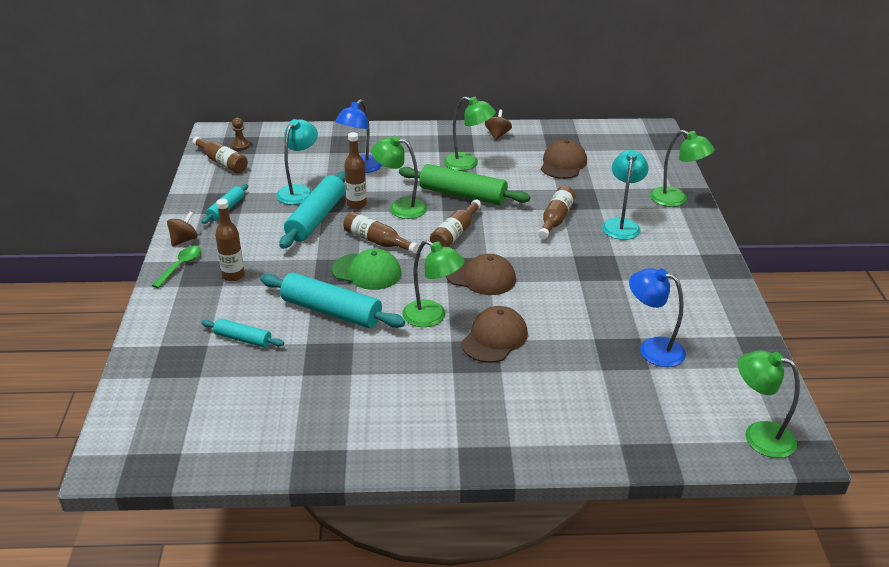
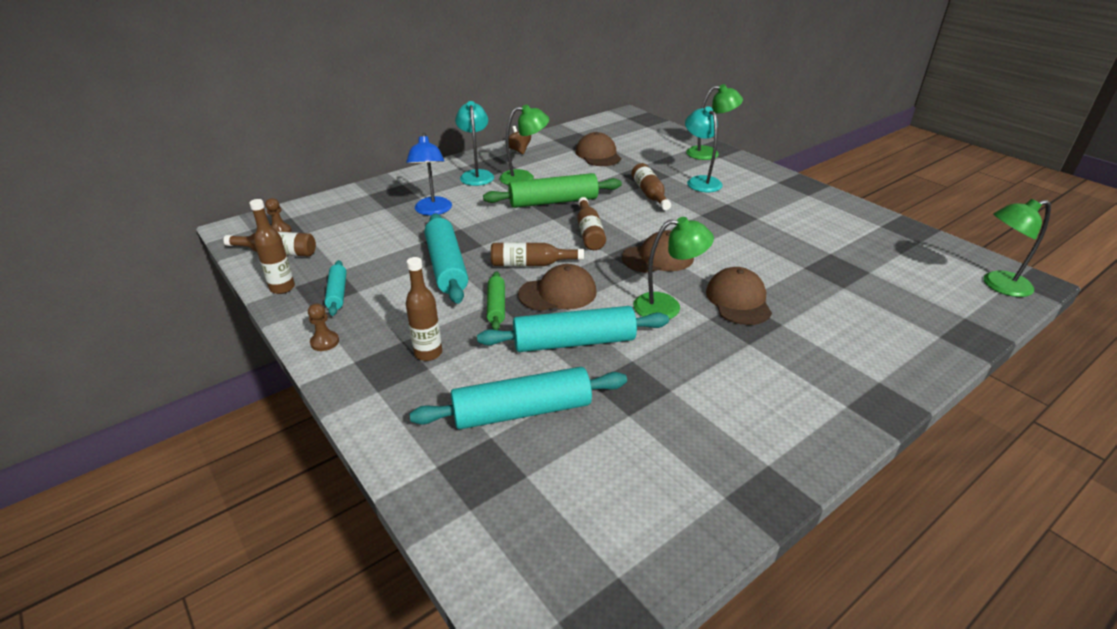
camera: 35 degrees left, 0 degrees up
(180, 266) = (354, 370): green spoon -> none
(184, 240) = (325, 342): brown spinning top -> brown pawn
(243, 339) = (522, 411): turquoise rolling pin -> turquoise rolling pin, size x1.85
(299, 191) = (397, 250): turquoise lamp -> turquoise lamp (476, 175)
(313, 263) = (496, 306): none -> green rolling pin
(356, 204) = (470, 241): brown bottle -> brown bottle (282, 288)
(367, 272) = (558, 293): green cap -> brown cap
(400, 207) = (514, 230): green lamp -> none
(652, 349) = (850, 257): blue lamp -> none

